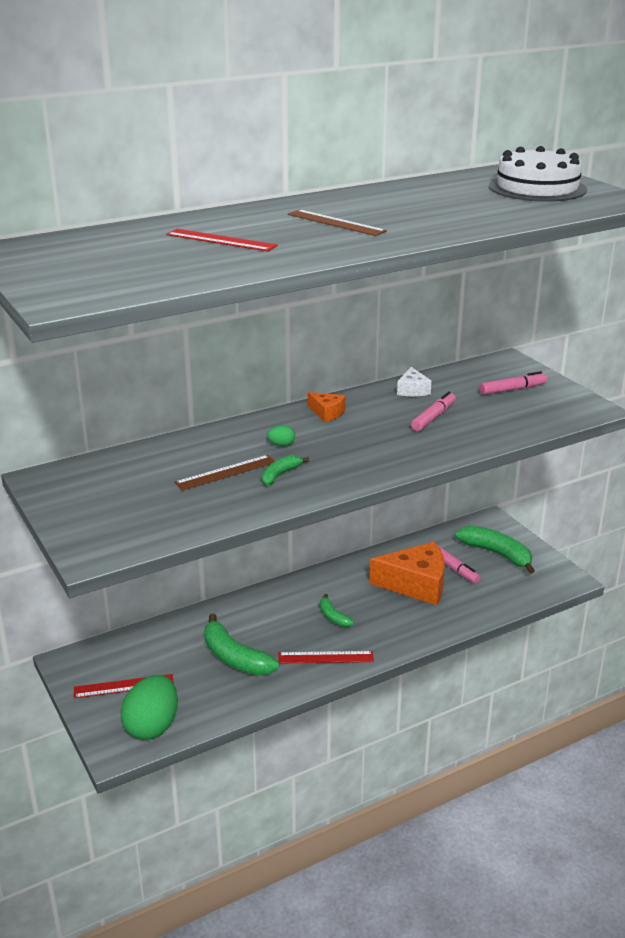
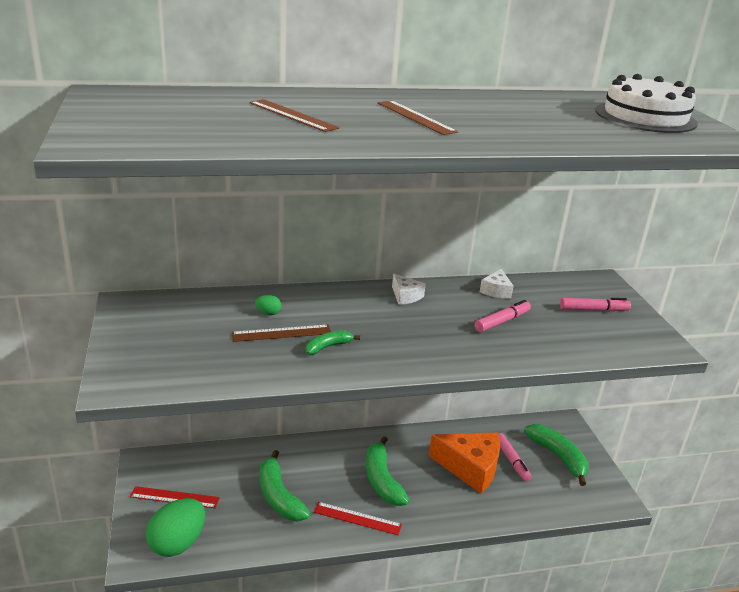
camera: 15 degrees right, 0 degrees up
(221, 240) = (292, 115): red ruler -> brown ruler
(281, 445) = (347, 317): green egg -> green egg (268, 313)
(327, 413) = (405, 296): orange cheese -> white cheese
(333, 617) = (382, 480): green banana -> green banana, size x1.87

